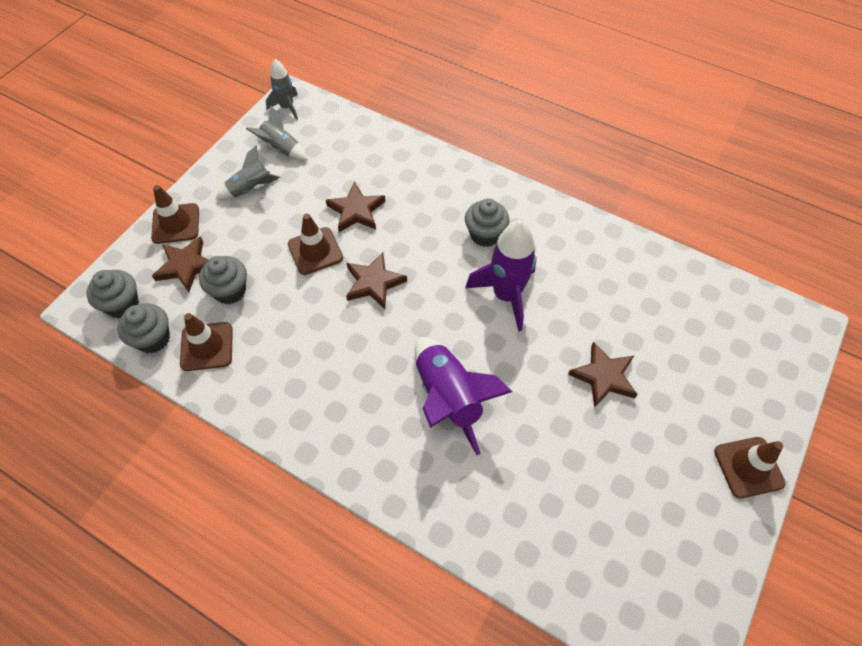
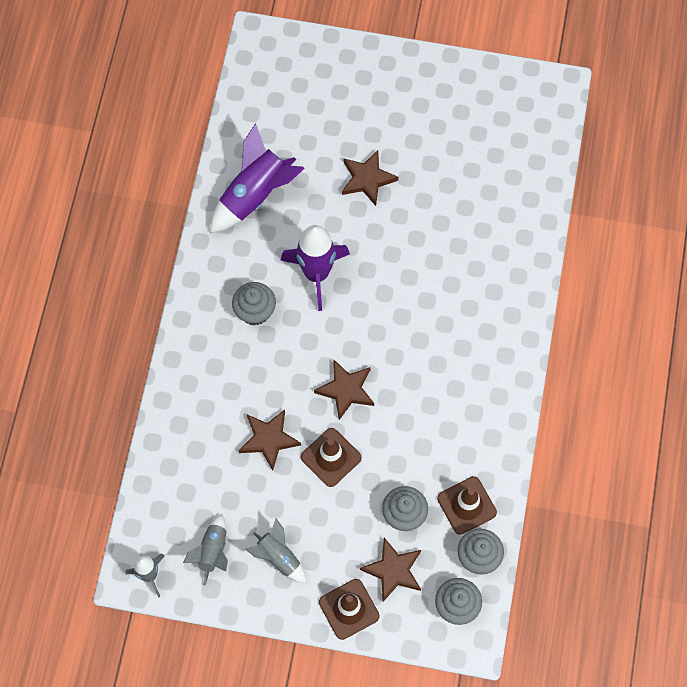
camera: 110 degrees left, 10 degrees up
(448, 398) = (433, 289): purple rocket -> purple rocket (255, 195)
(748, 467) = (404, 68): brown traffic cone -> none

